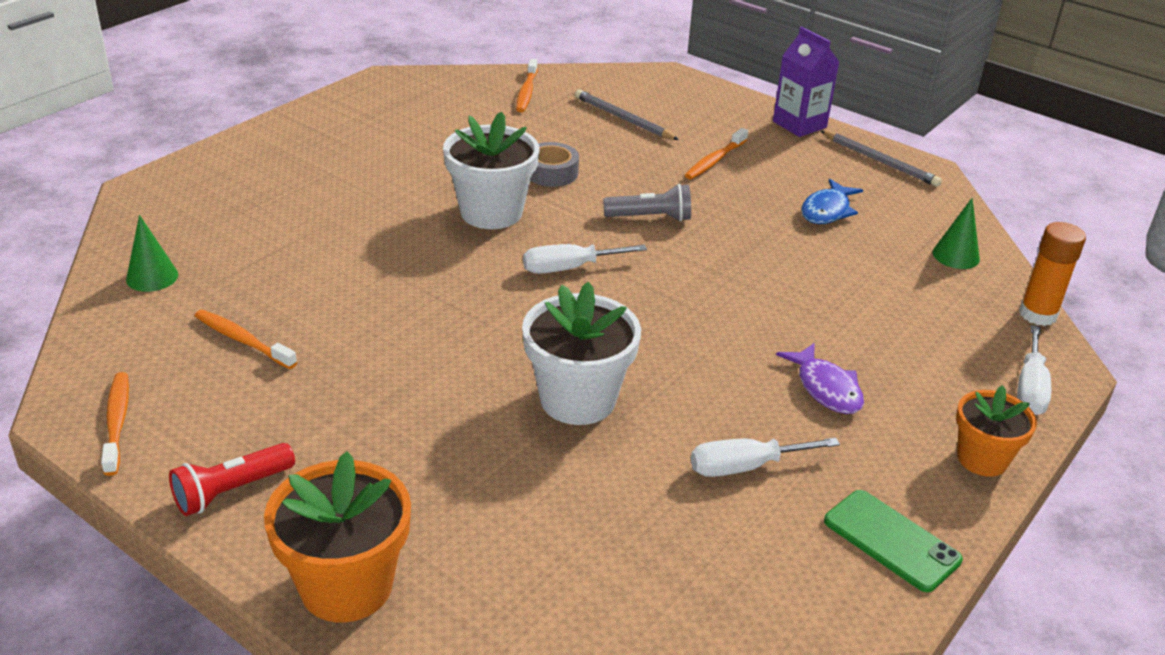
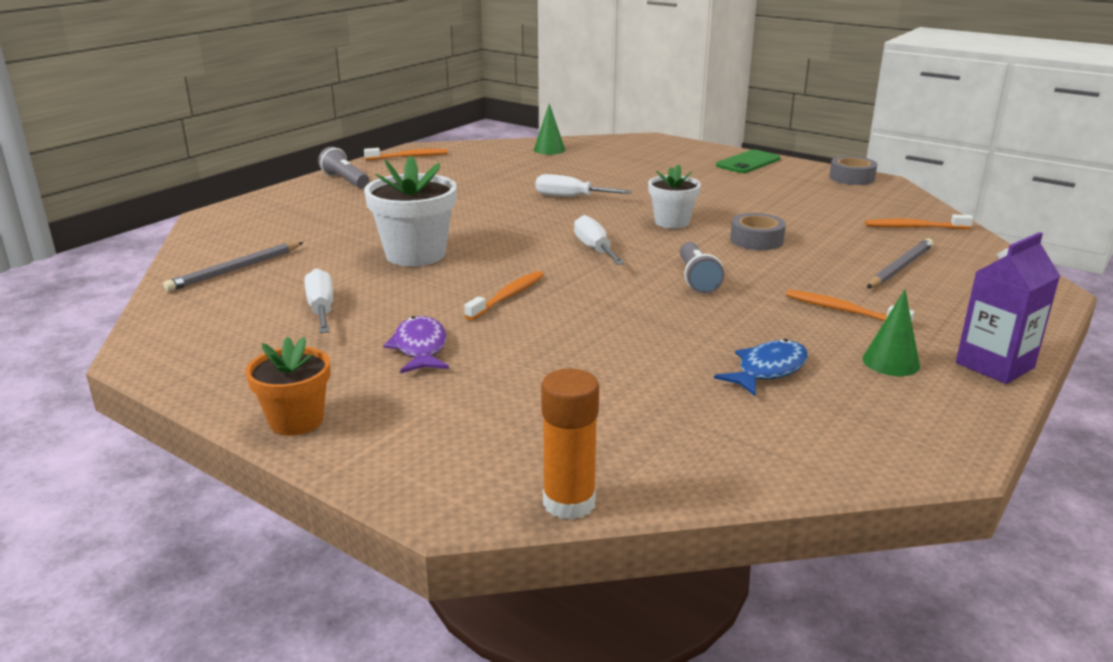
camera: 90 degrees right, 10 degrees down
(231, 491) = (345, 180): red flashlight -> grey flashlight
(242, 340) = (485, 172): orange toothbrush -> orange toothbrush (508, 296)
(346, 586) = (258, 206): orange flower pot -> none
(371, 90) = (851, 178): none -> grey tape
(491, 212) = (672, 222): white flower pot -> white flower pot, size x0.63
(826, 388) = (420, 348): purple fish -> purple fish turned 105 degrees clockwise
(827, 210) = (768, 370): blue fish -> blue fish turned 105 degrees clockwise
(880, 161) = (937, 418): grey pencil -> grey pencil (235, 269)
(891, 540) = (210, 363): green phone -> green phone (748, 162)
(956, 255) = (699, 453): green cone -> green cone (891, 362)
(1030, 389) = (407, 470): white screwdriver -> white screwdriver (570, 197)

